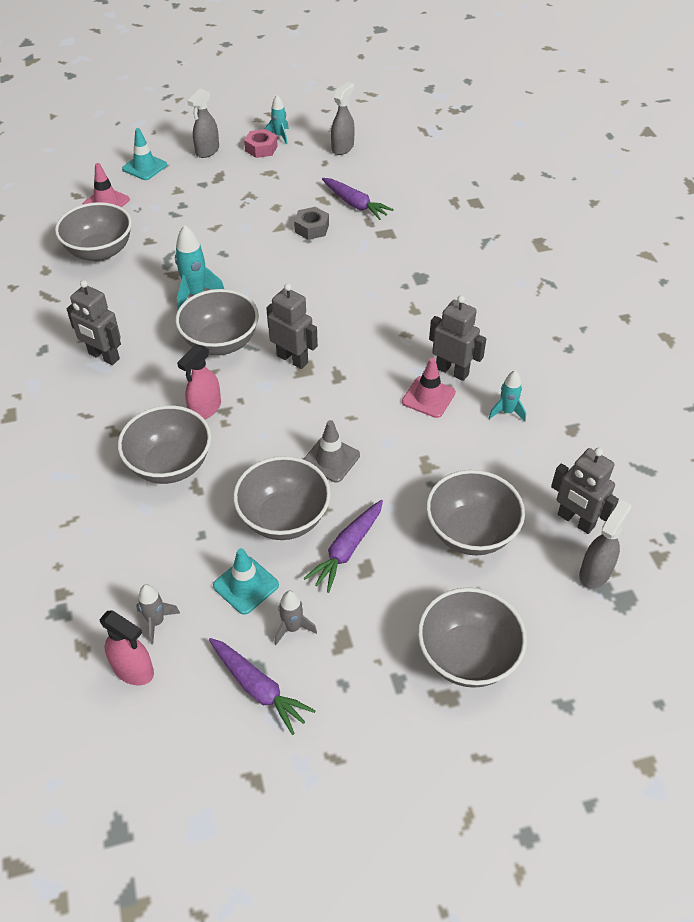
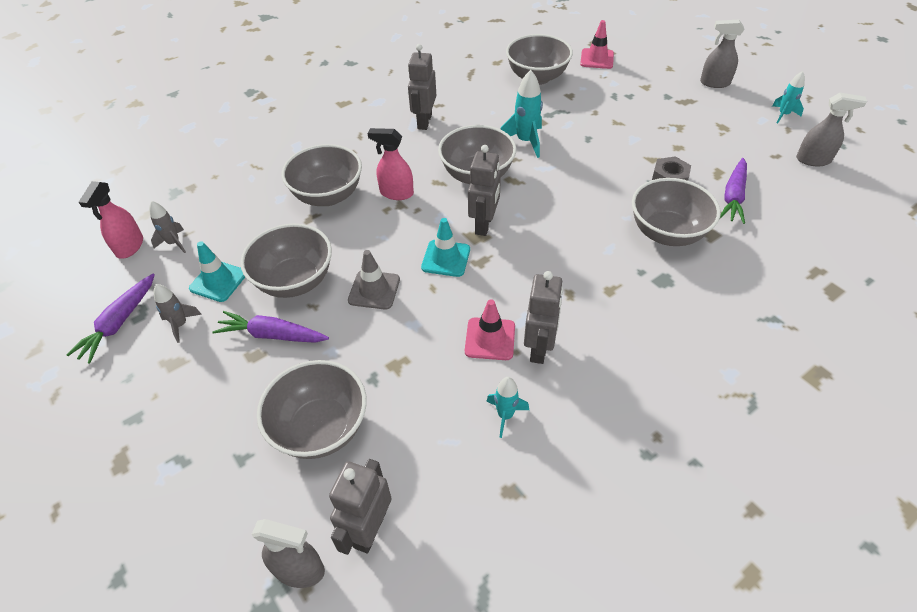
camera: 70 degrees right, 0 degrees up
(144, 167) = (658, 60): turquoise traffic cone -> turquoise traffic cone (446, 258)
(261, 148) = (752, 110): pink nut -> none
(467, 656) = (168, 467): grey bowl -> grey bowl (667, 233)

